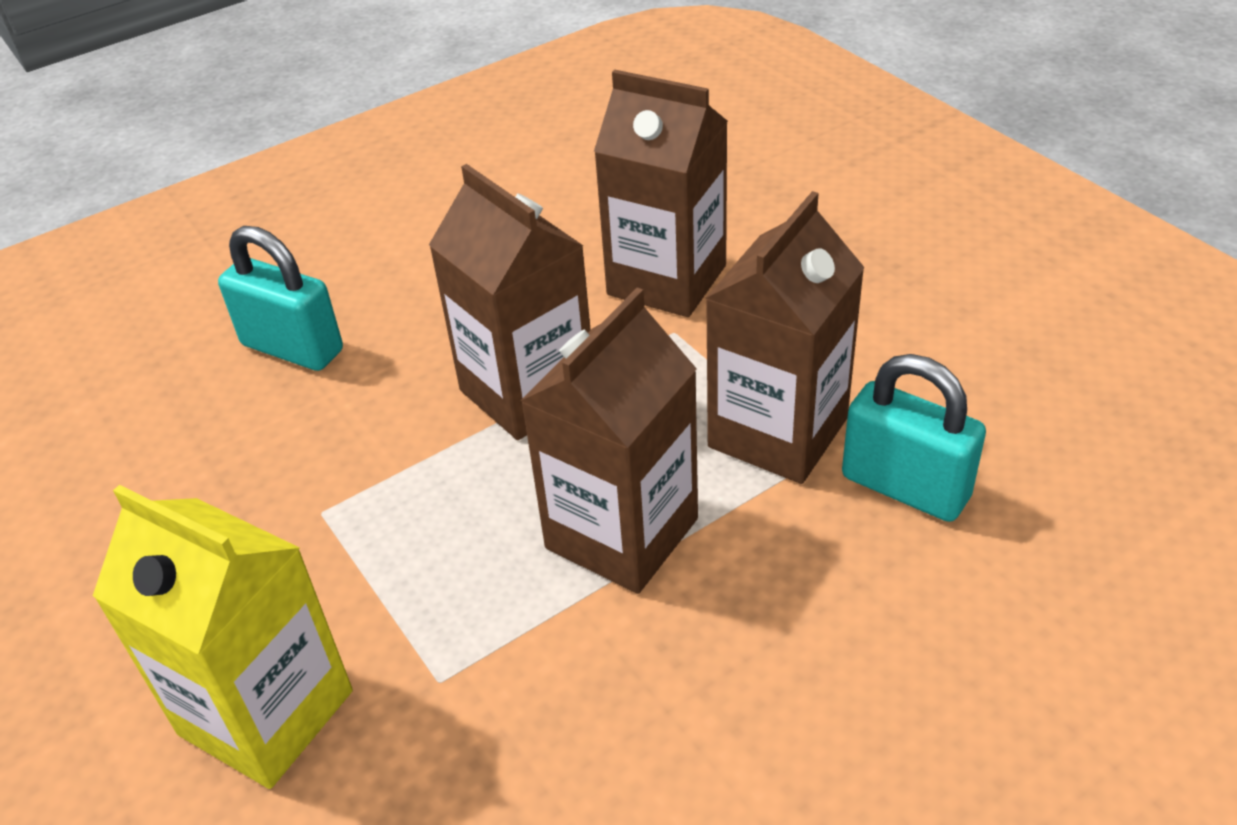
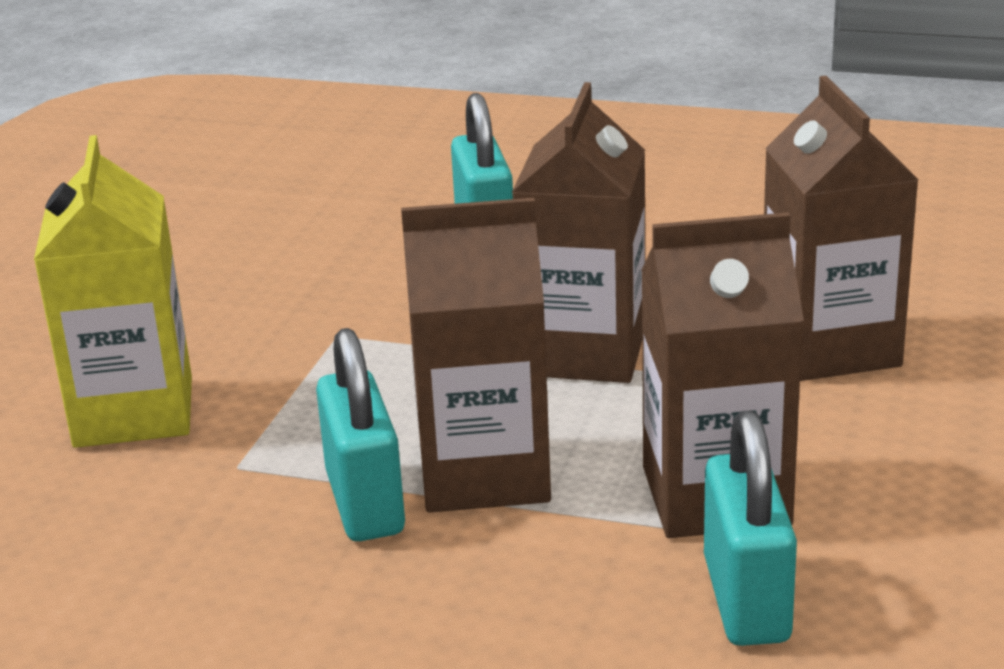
camera: 50 degrees right, 15 degrees down
(585, 624) = (365, 503): none -> turquoise padlock

